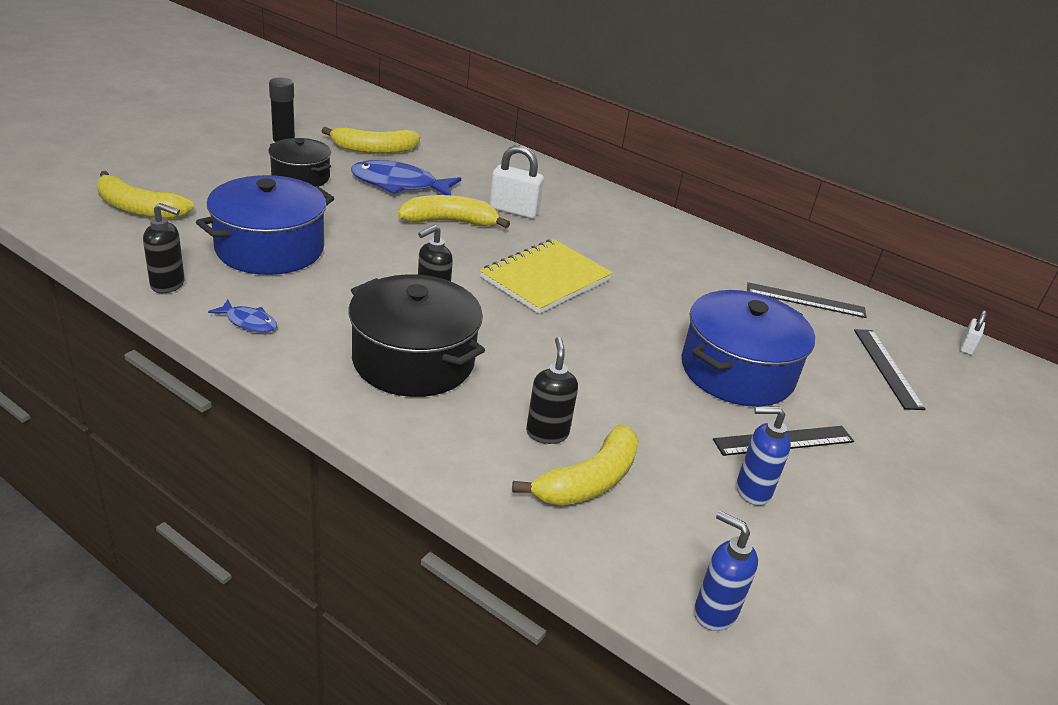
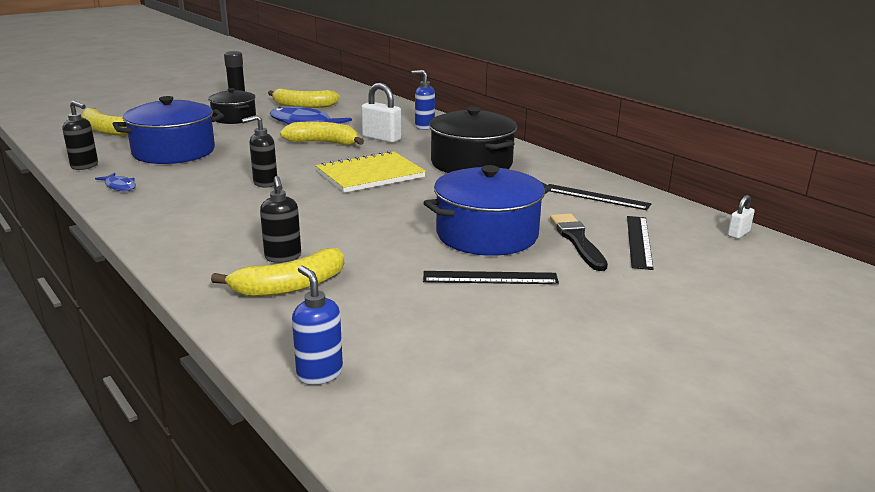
camera: 20 degrees right, 10 degrees down
(413, 360) = (218, 212): black pot -> black pot (471, 163)
(547, 433) = (283, 257): black soap dispenser -> black soap dispenser turned 150 degrees clockwise
(752, 491) = (429, 305): blue soap dispenser -> blue soap dispenser (424, 127)
(830, 372) = (577, 240): none -> black brush

